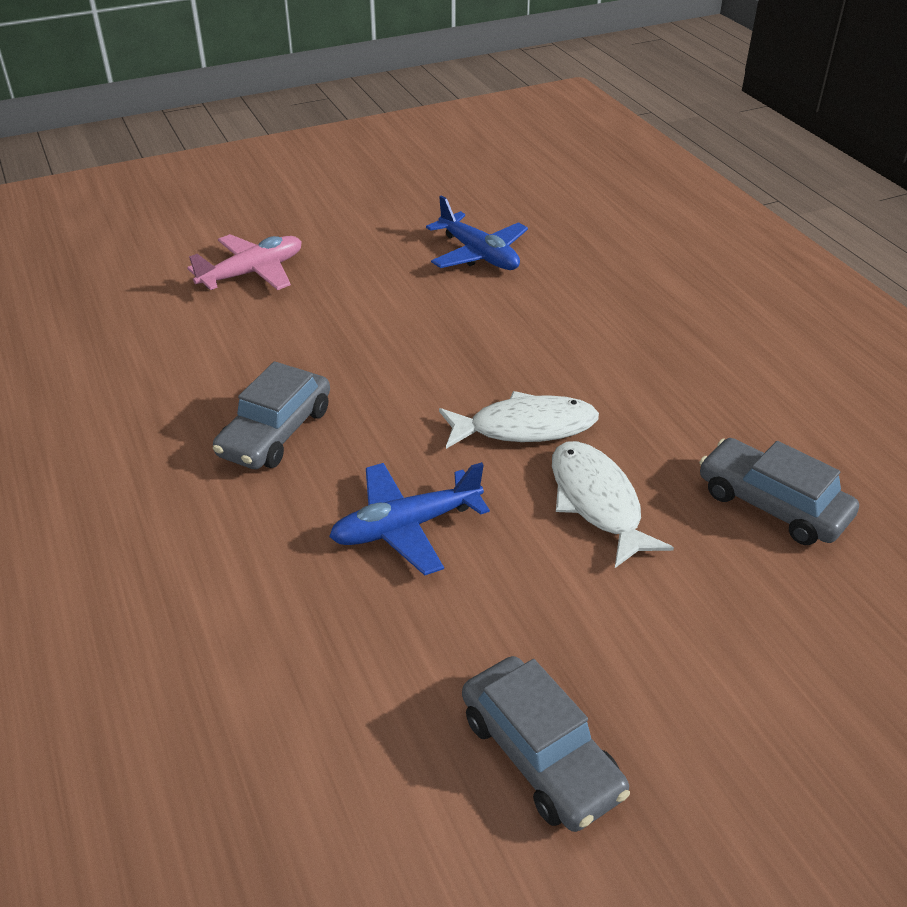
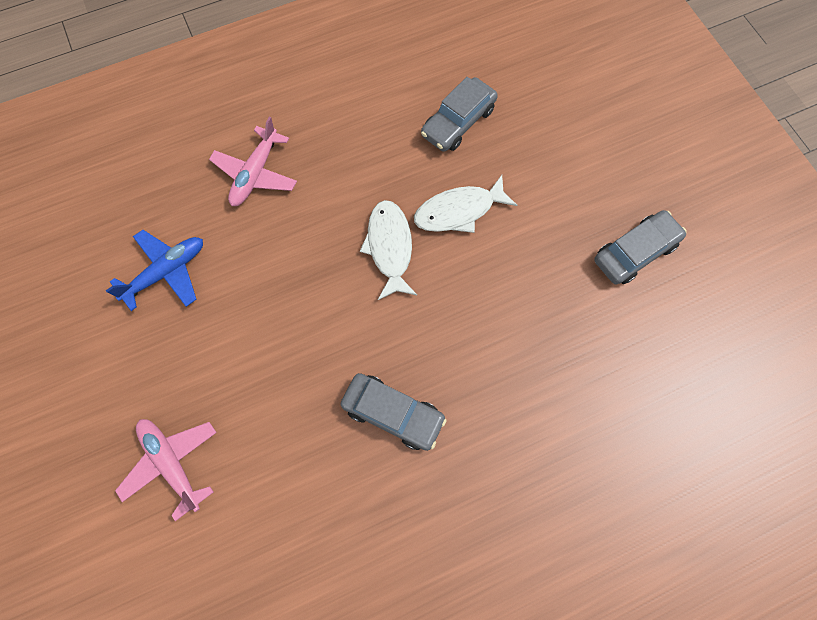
camera: 90 degrees left, 30 degrees up
(406, 527) = (484, 320): blue plane -> none
(624, 308) = (255, 174): none -> pink plane

